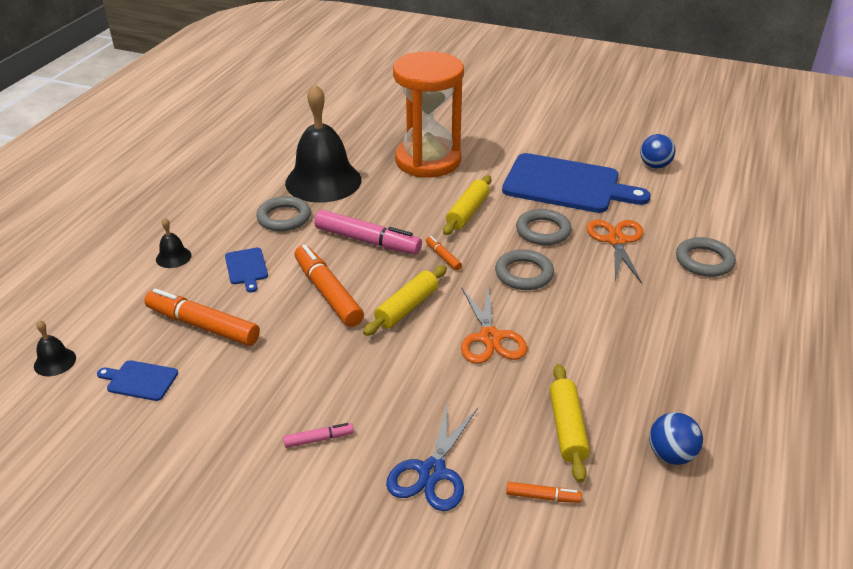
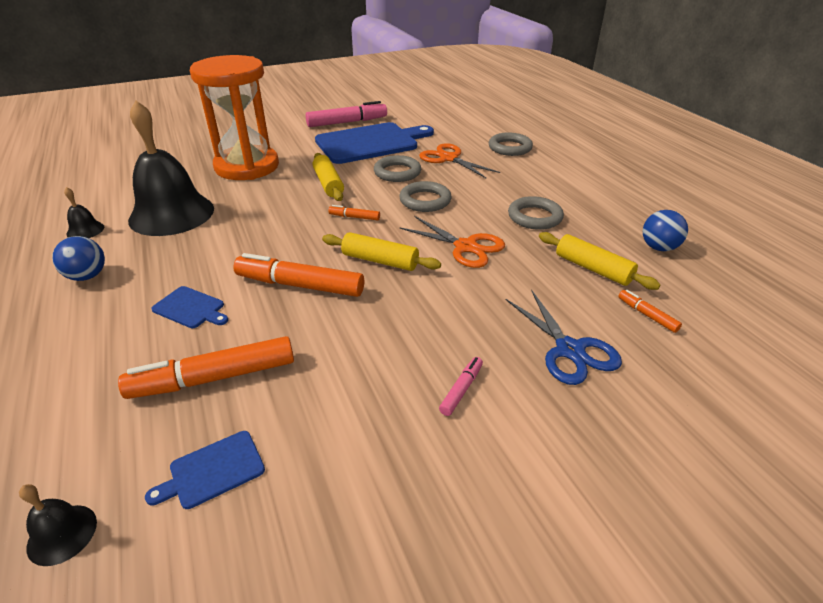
camera: 45 degrees left, 0 degrees up
(173, 257) = (88, 342): black bell -> black bell (85, 230)
(284, 217) = (172, 254): grey ring -> grey ring (534, 217)
(367, 241) = (277, 235): pink marker -> pink marker (347, 122)
(407, 307) = (380, 261): yellow rolling pin -> yellow rolling pin turned 60 degrees counterclockwise
(542, 496) = (647, 315): orange marker -> orange marker turned 90 degrees counterclockwise
(654, 165) = (406, 114): blue ball -> blue ball (87, 276)

